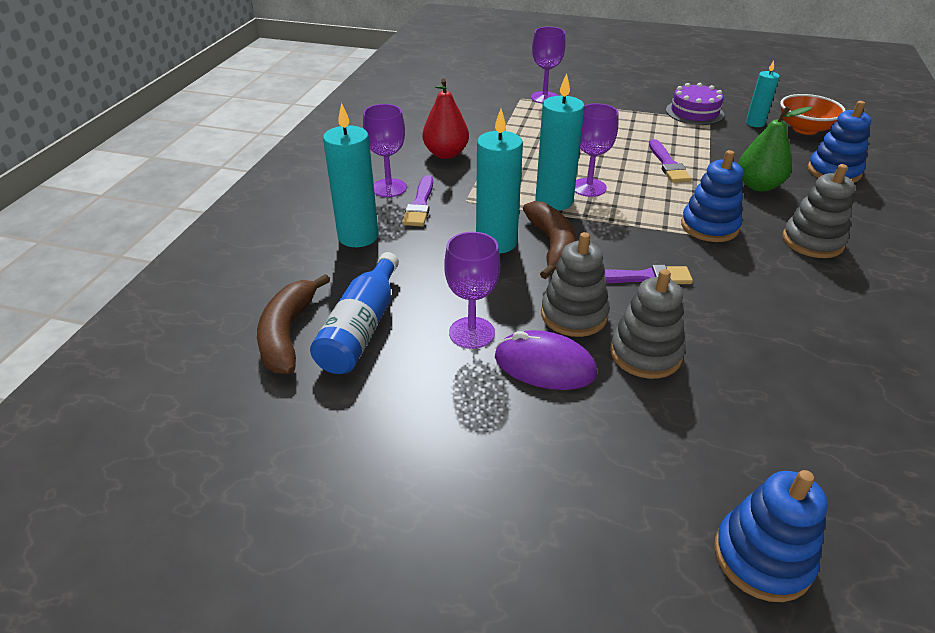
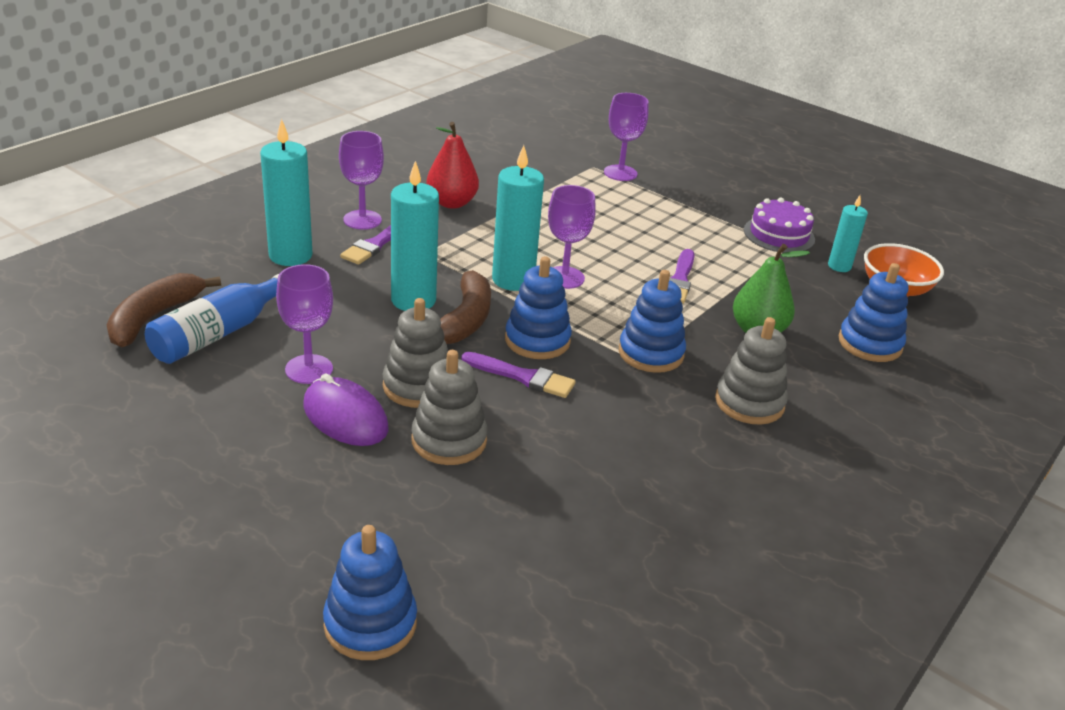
camera: 20 degrees right, 5 degrees down
(622, 244) = (537, 340): none -> blue stacking toy

